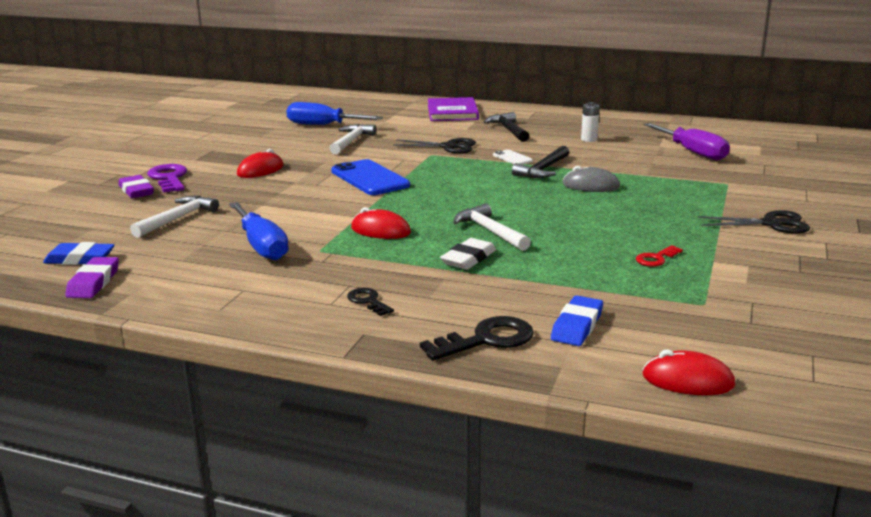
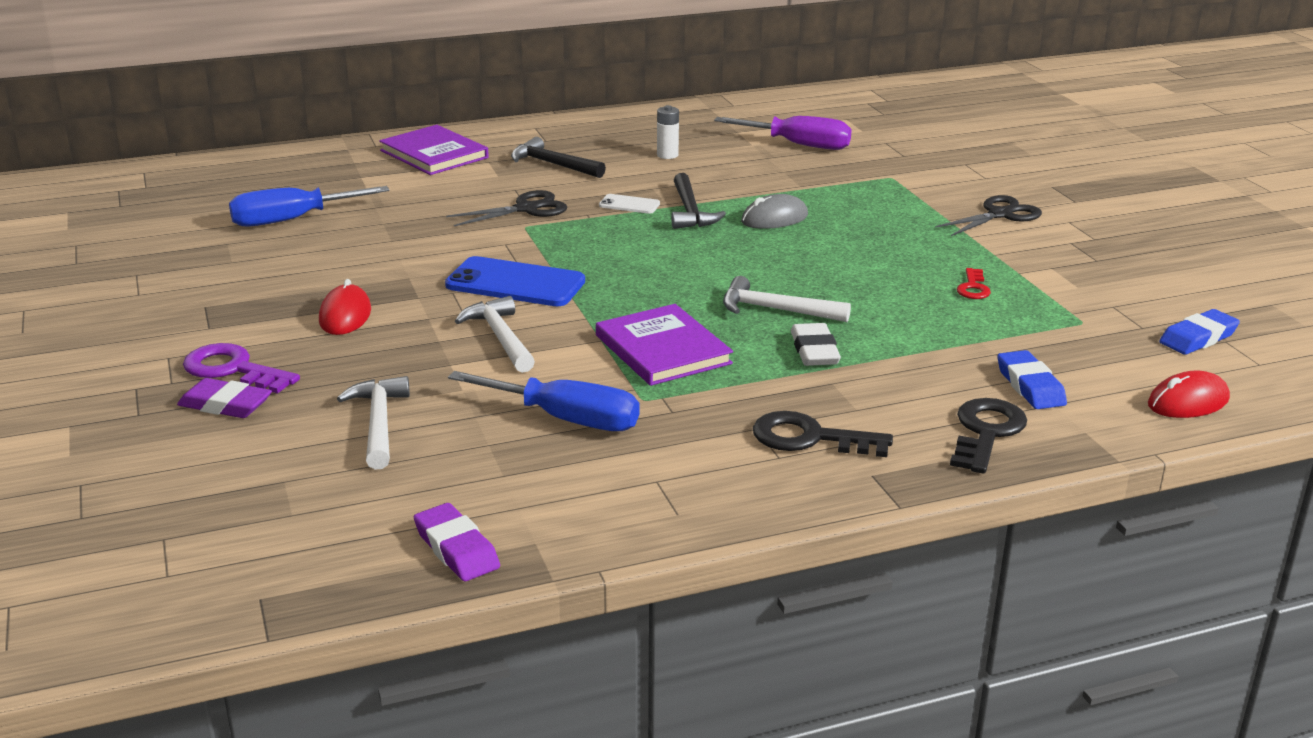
camera: 40 degrees left, 5 degrees up
(80, 259) = (365, 528): blue eraser -> blue eraser (1198, 338)
(351, 141) = (383, 235): white hammer -> white hammer (500, 338)
(368, 301) = (810, 438): black key -> black key, size x1.73
(380, 231) = (662, 349): red mouse -> purple book

